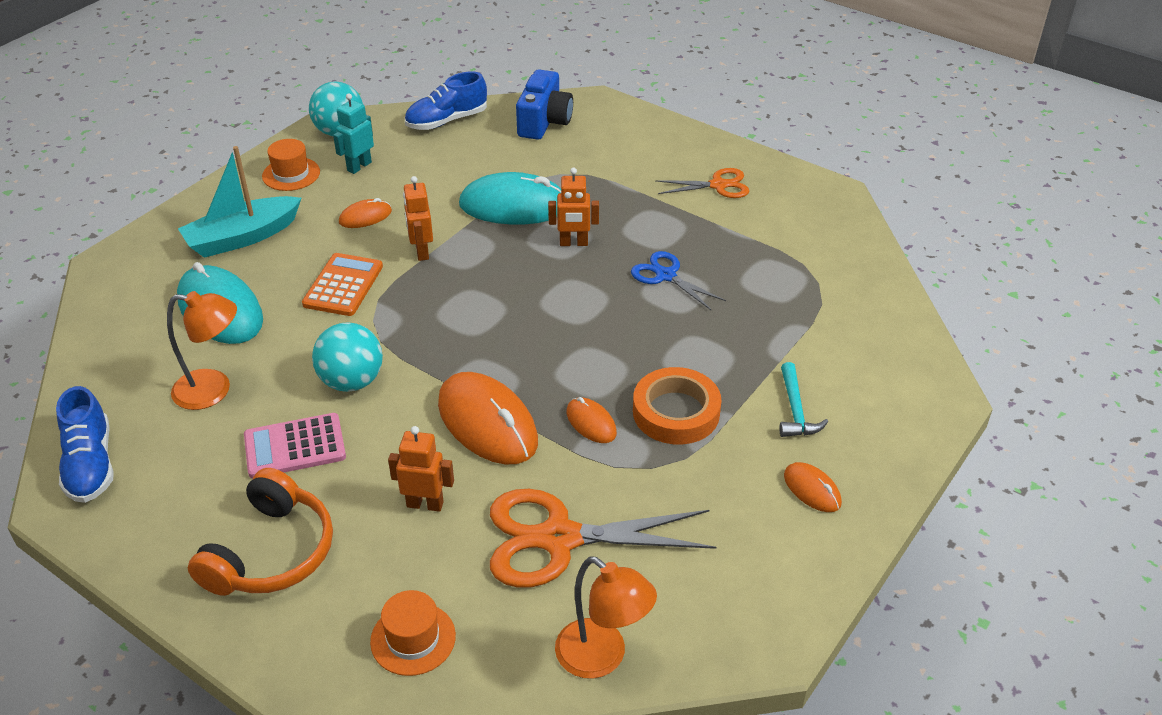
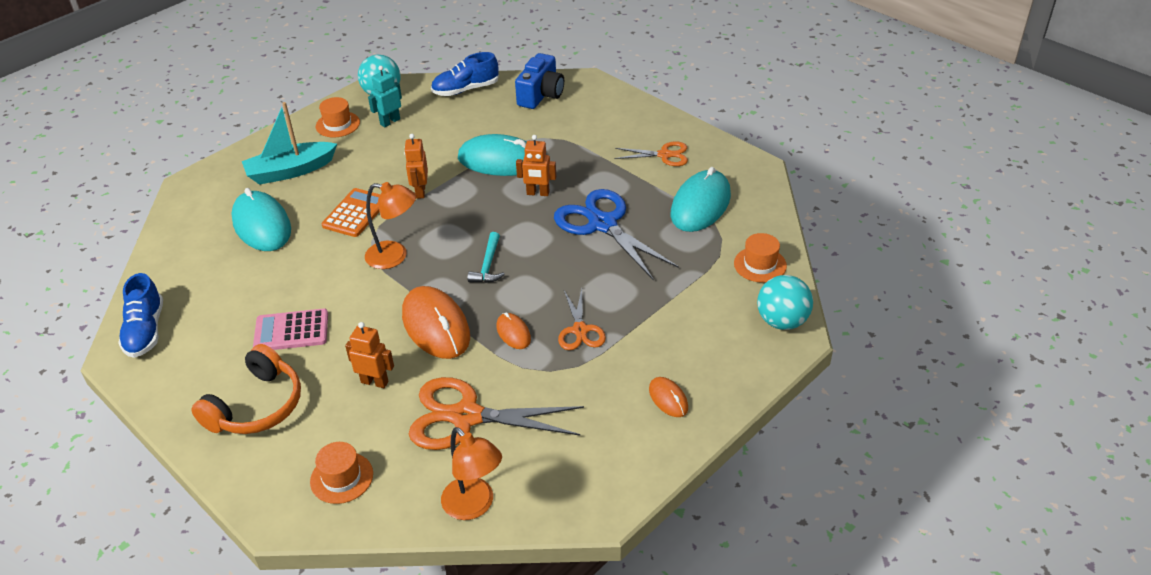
camera: 10 degrees right, 0 degrees up
(214, 390) = (243, 284): orange lamp -> orange lamp (395, 256)
(351, 381) = (344, 286): turquoise ball -> turquoise ball (782, 321)
(365, 217) = (385, 161): orange mouse -> none
(665, 275) = (602, 224): blue scissors -> blue scissors, size x1.81
(676, 412) = (580, 330): orange tape -> orange scissors
(780, 243) = (700, 205): none -> turquoise mouse
(795, 410) = (673, 337): turquoise hammer -> turquoise hammer (488, 265)
(874, 311) = (760, 264): none -> orange hat

